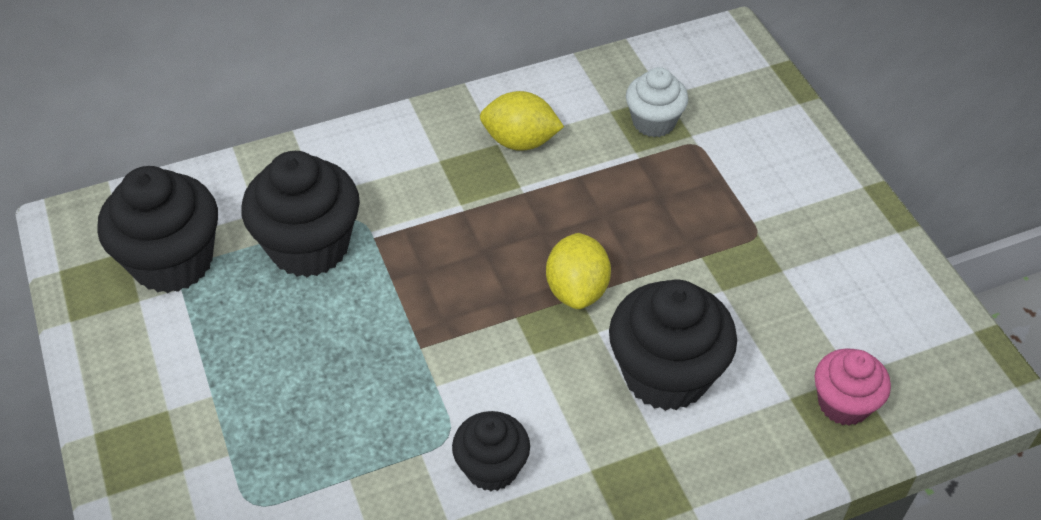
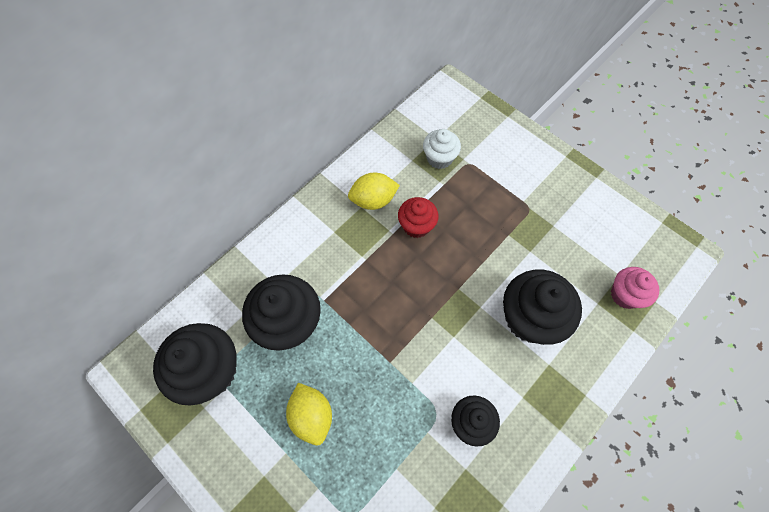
camera: 25 degrees left, 15 degrees up
(564, 195) = (416, 226): none -> red cupcake
(577, 290) = (455, 285): yellow lemon -> yellow lemon (312, 416)

